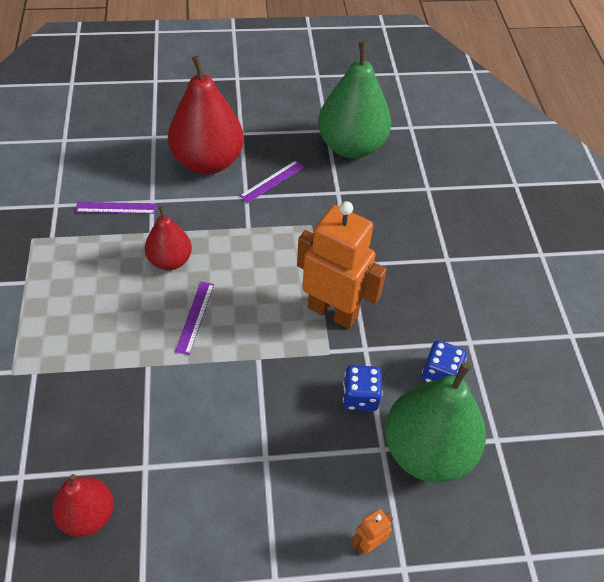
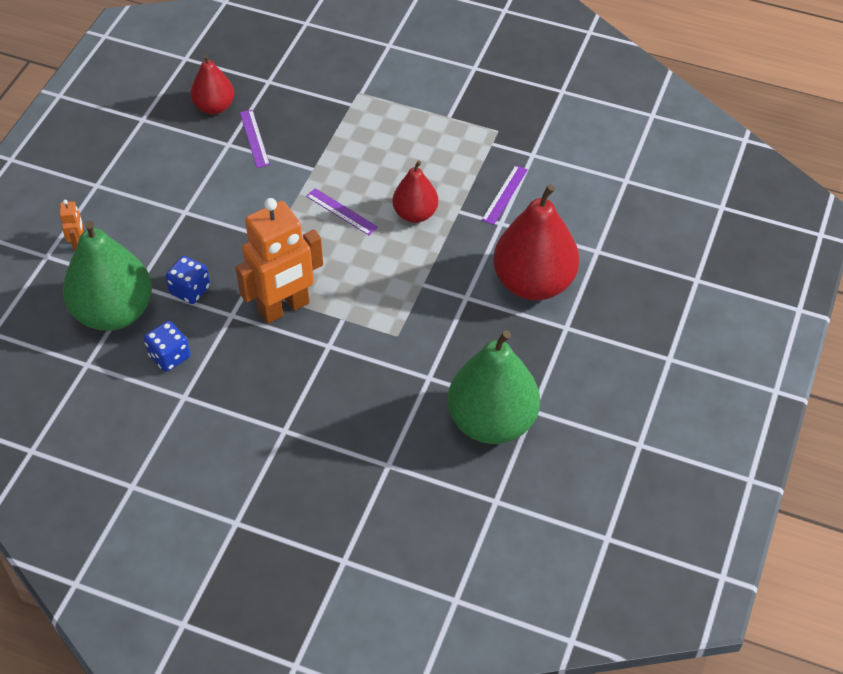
camera: 120 degrees right, 0 degrees up
(272, 181) = (476, 326): purple ruler -> purple ruler (254, 138)

